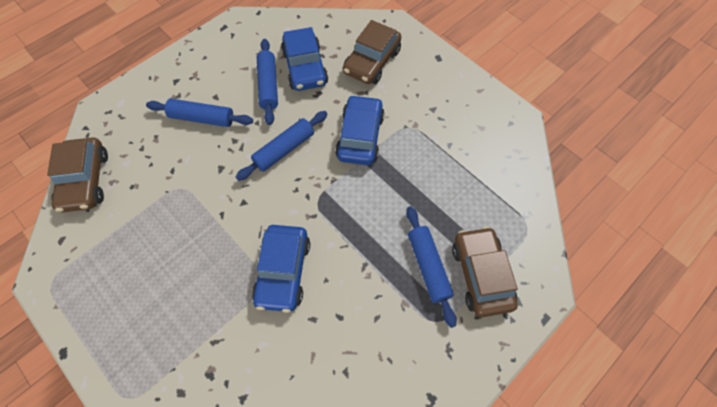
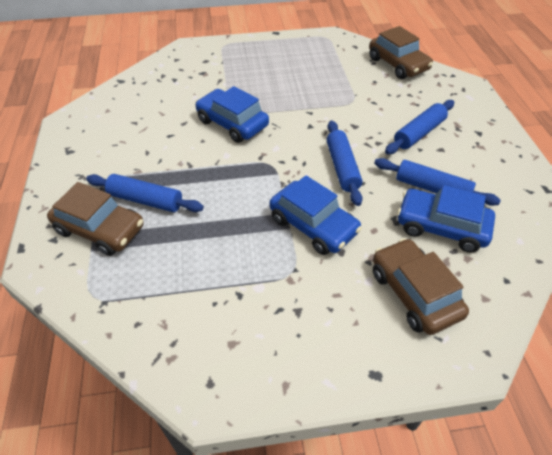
camera: 125 degrees right, 15 degrees down
(85, 180) = (398, 64): brown car -> brown car turned 150 degrees counterclockwise

